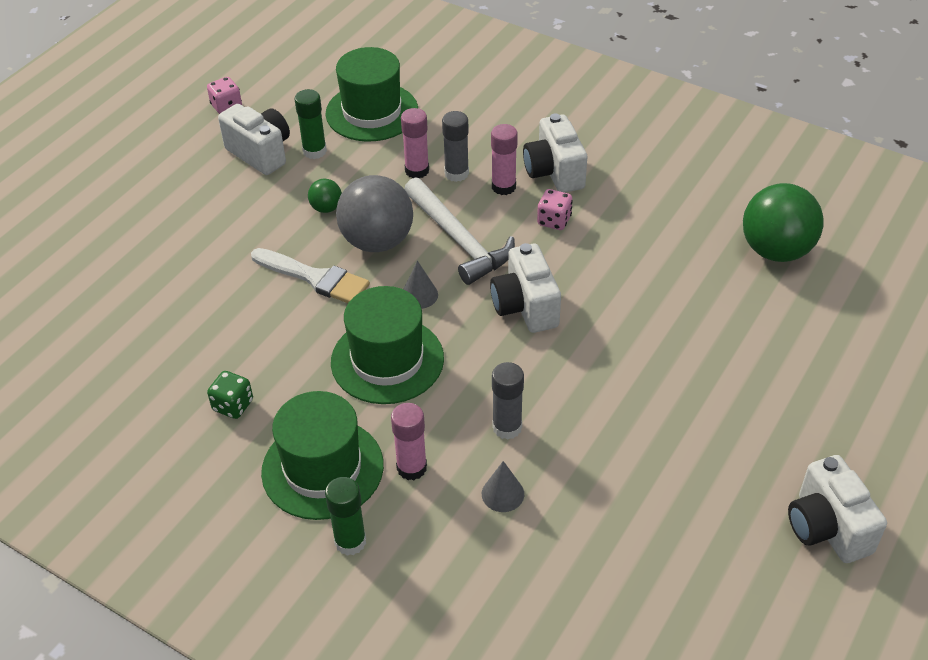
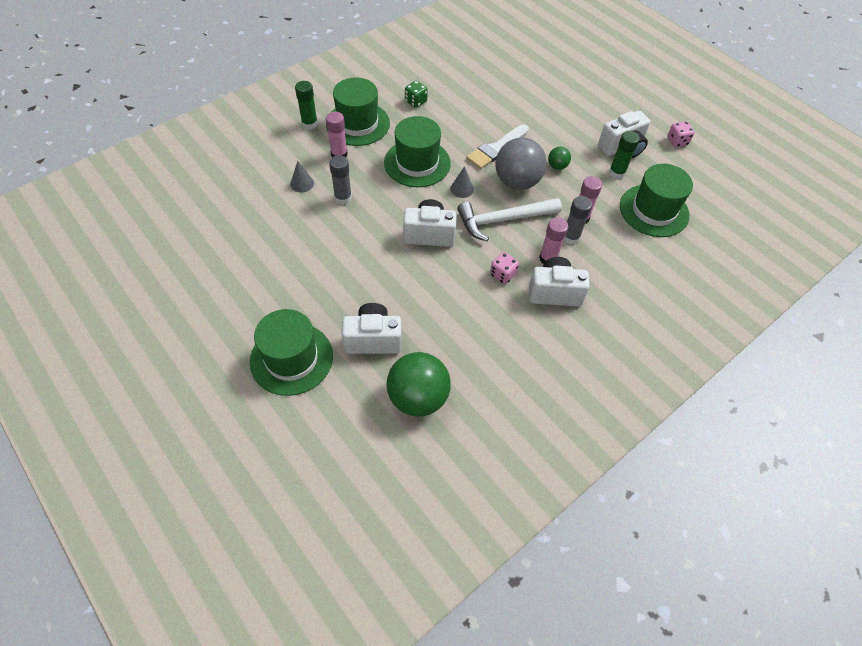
camera: 105 degrees right, 10 degrees up
(812, 382) = (291, 358): none -> green hat
(827, 528) = (191, 313): white camera -> white camera (373, 339)

